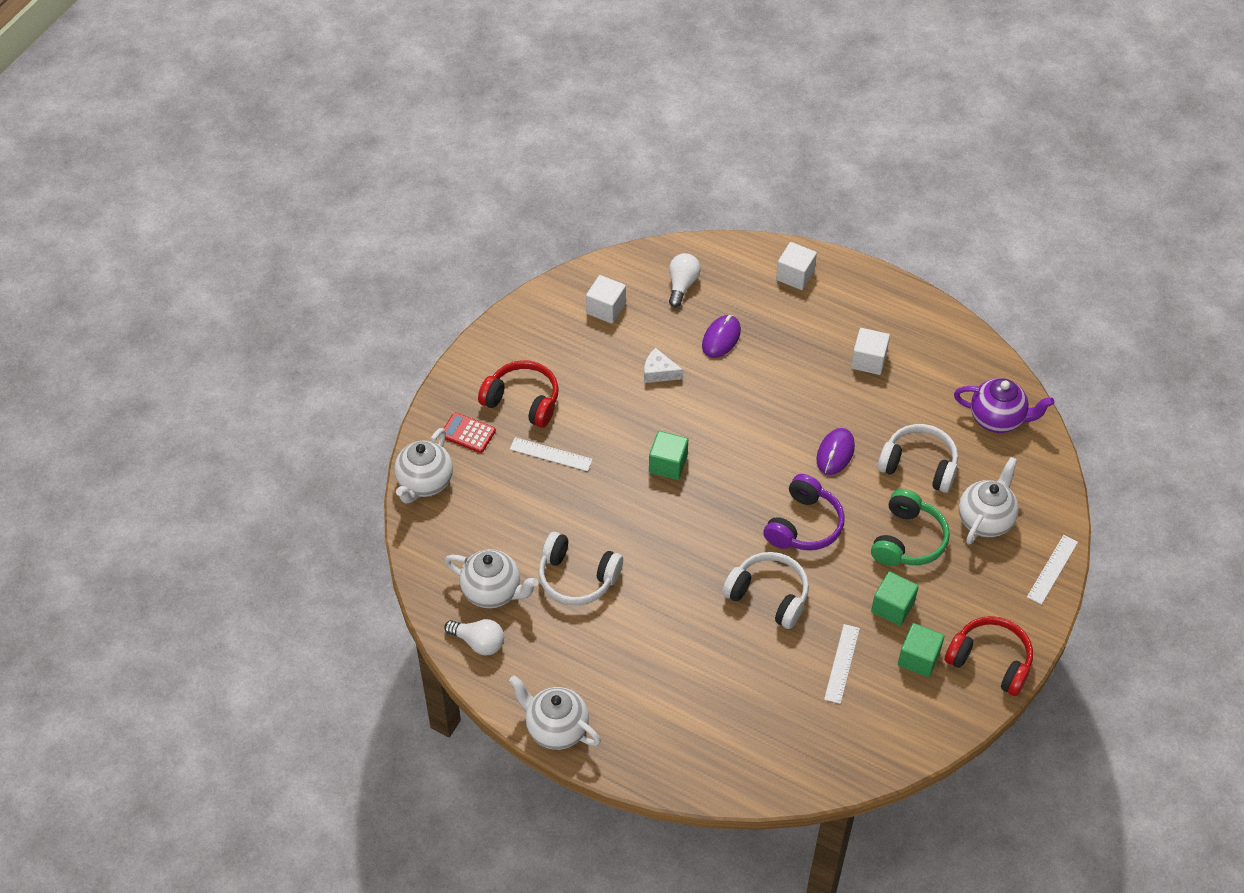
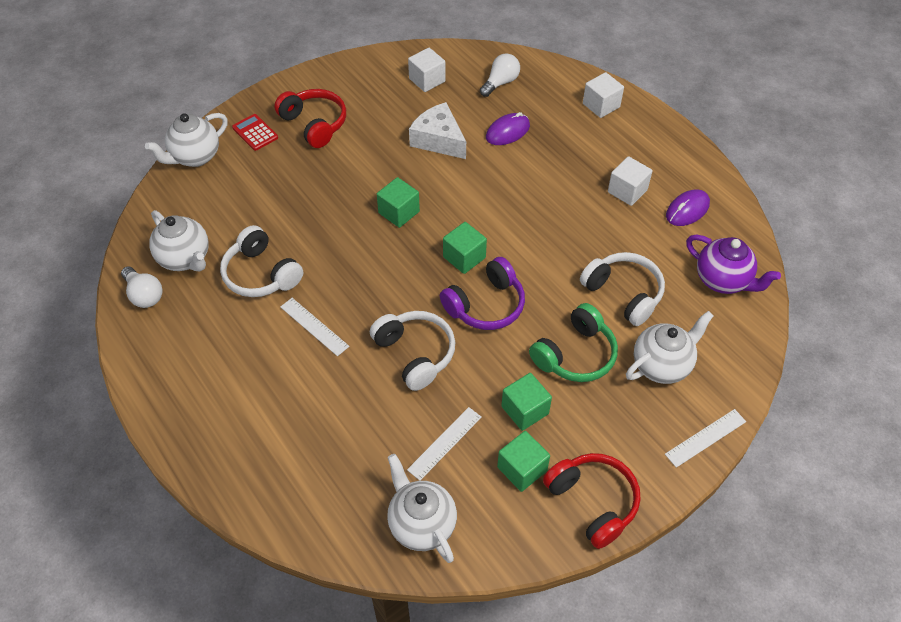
camera: 25 degrees right, 0 degrees up
(551, 454) = (308, 171): white ruler -> white ruler (314, 326)
(556, 728) = (153, 393): white teapot -> white teapot (421, 524)
(659, 372) = (438, 140): white cheese -> white cheese, size x1.66
(757, 486) = (464, 257): none -> green cube
(835, 453) = (551, 255): purple mouse -> purple mouse (687, 210)

